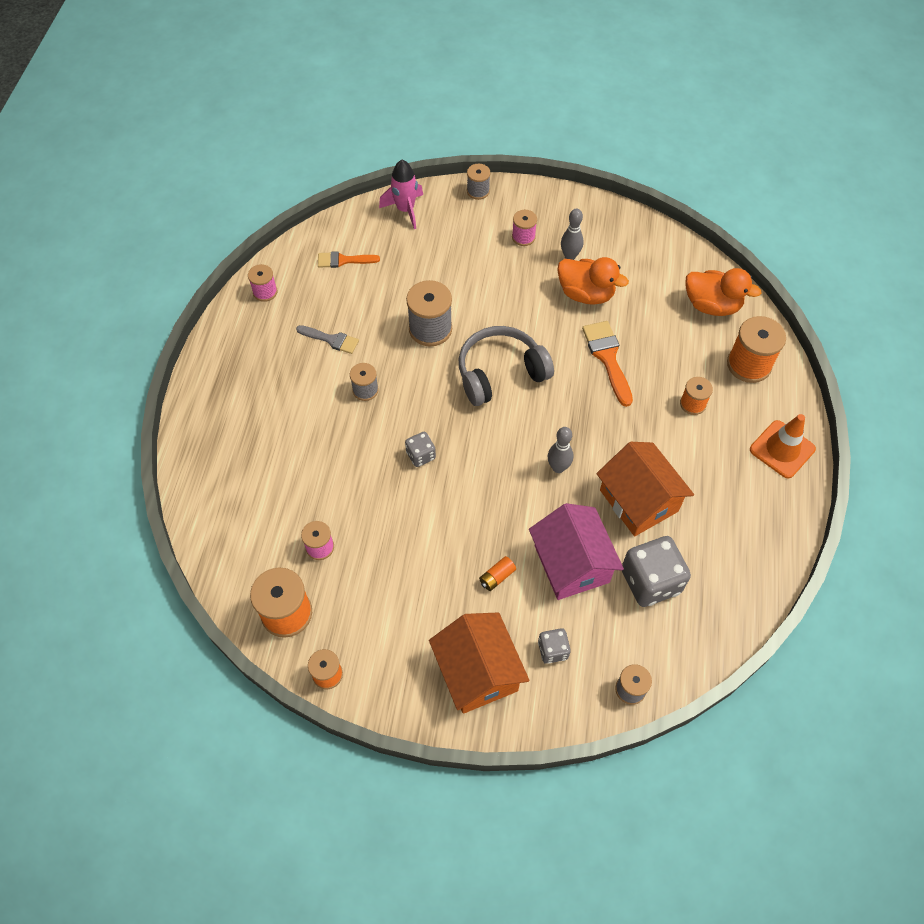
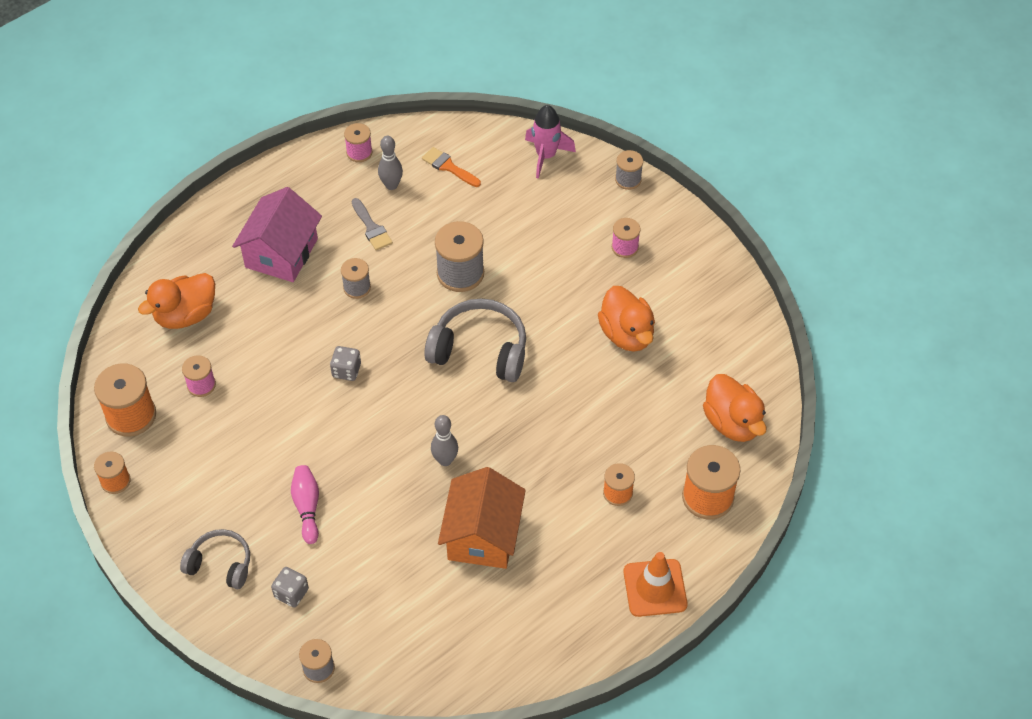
camera: 40 degrees right, 5 degrees down
(251, 503) = (185, 315): none -> orange duck
(478, 672) = (220, 564): orange house -> grey headphones
(497, 577) = (307, 507): orange battery -> pink bowling pin
(570, 256) = (648, 292): grey bowling pin -> grey bowling pin (391, 185)
(571, 564) = (375, 542): pink house -> pink house (281, 253)
(607, 358) = (585, 401): orange brush -> none
(650, 581) = (422, 603): grey dice -> none

